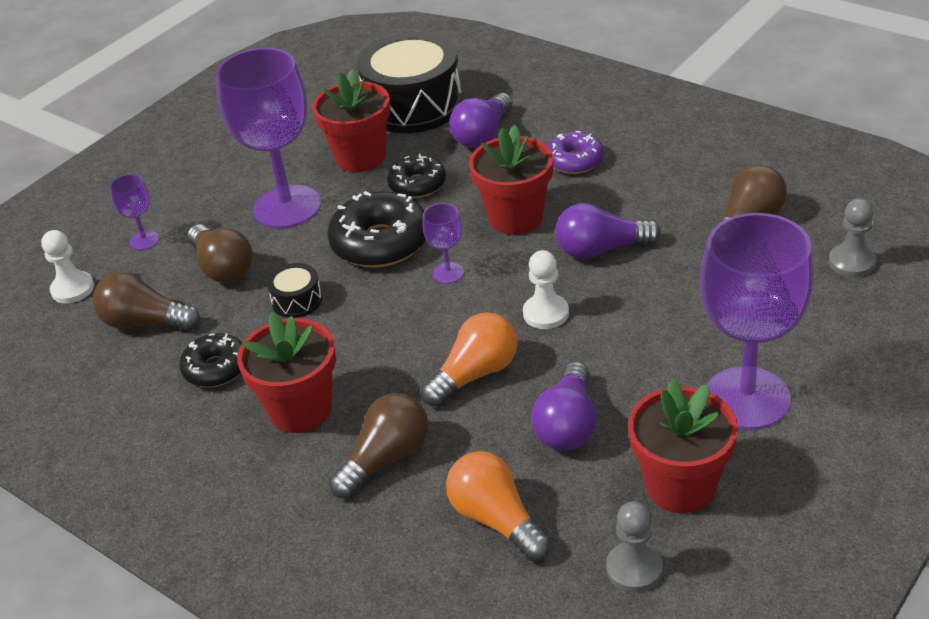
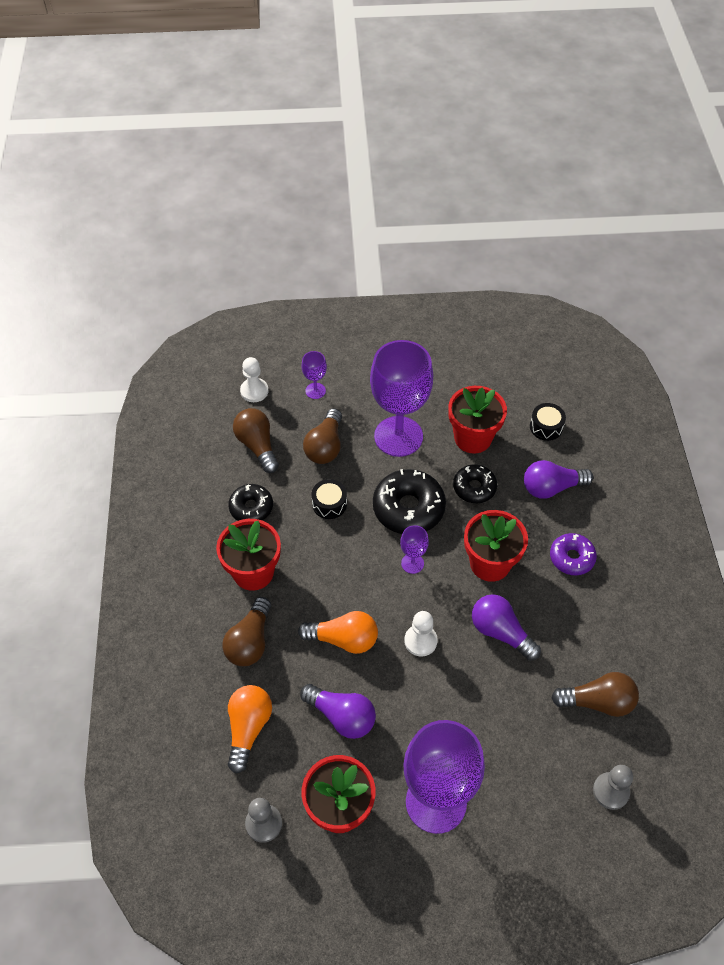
camera: 45 degrees right, 15 degrees up
(386, 459) = (250, 641): brown light bulb -> brown light bulb turned 105 degrees clockwise
(413, 105) = (546, 427): black drum -> black drum, size x0.43
(568, 425) = (341, 716): purple light bulb -> purple light bulb turned 120 degrees counterclockwise

